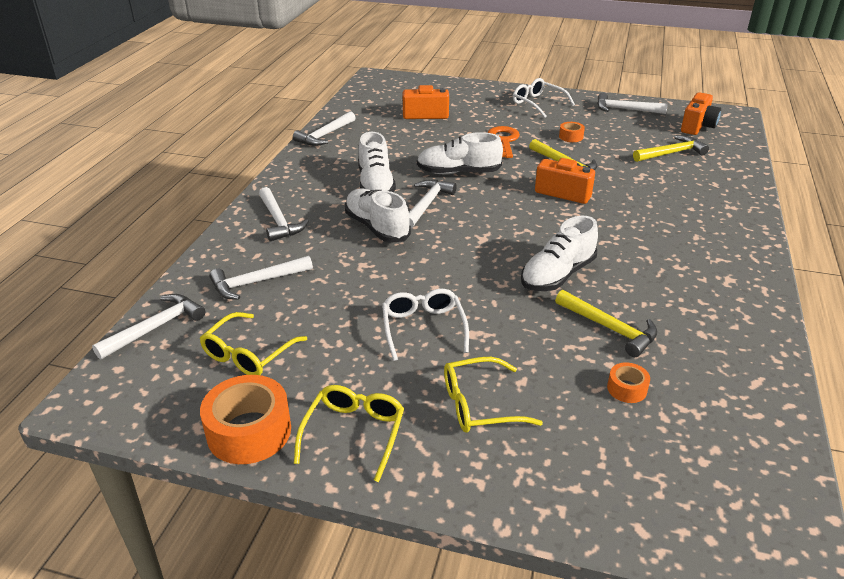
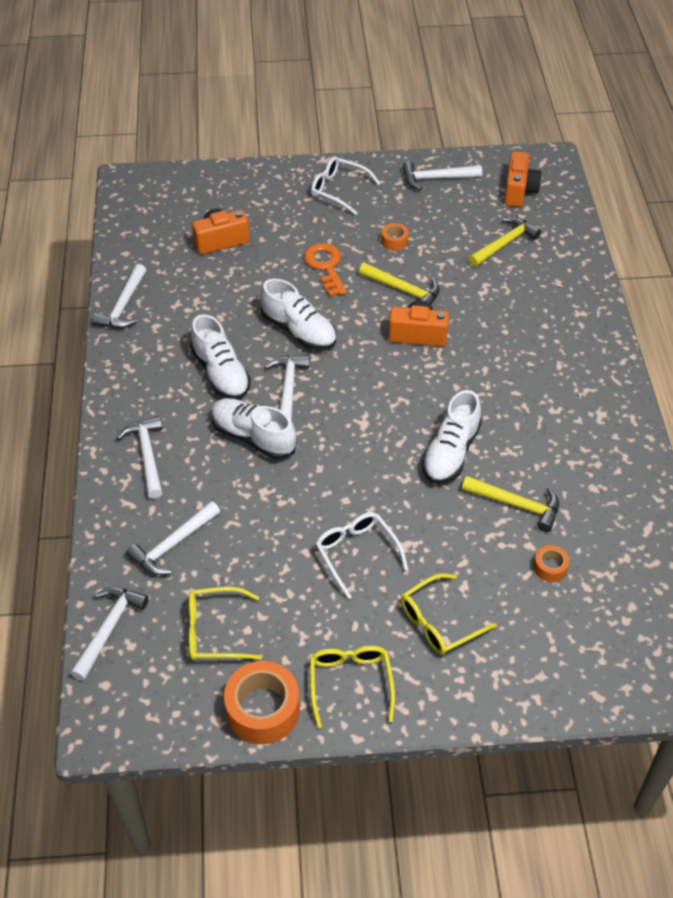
camera: 20 degrees left, 15 degrees up
(248, 354) = (215, 631): yellow glasses -> yellow glasses turned 75 degrees clockwise
(279, 221) = (147, 455): white hammer -> white hammer turned 150 degrees counterclockwise
(458, 172) = (299, 331): white shoe -> white shoe turned 120 degrees counterclockwise

